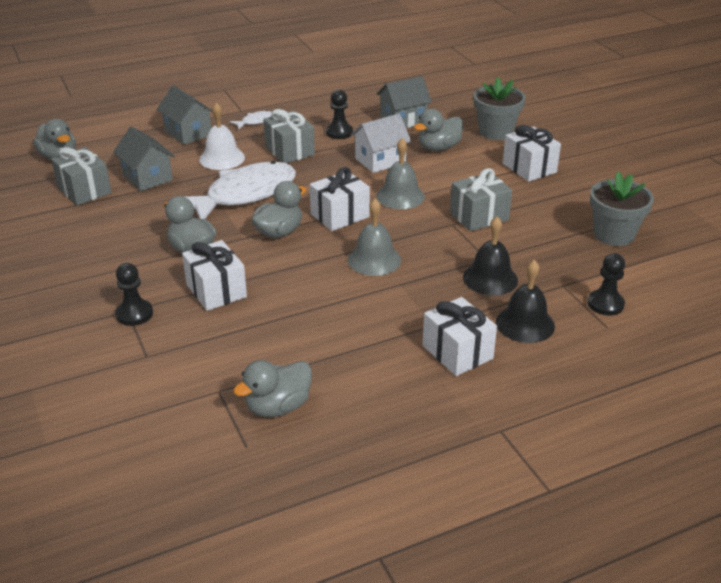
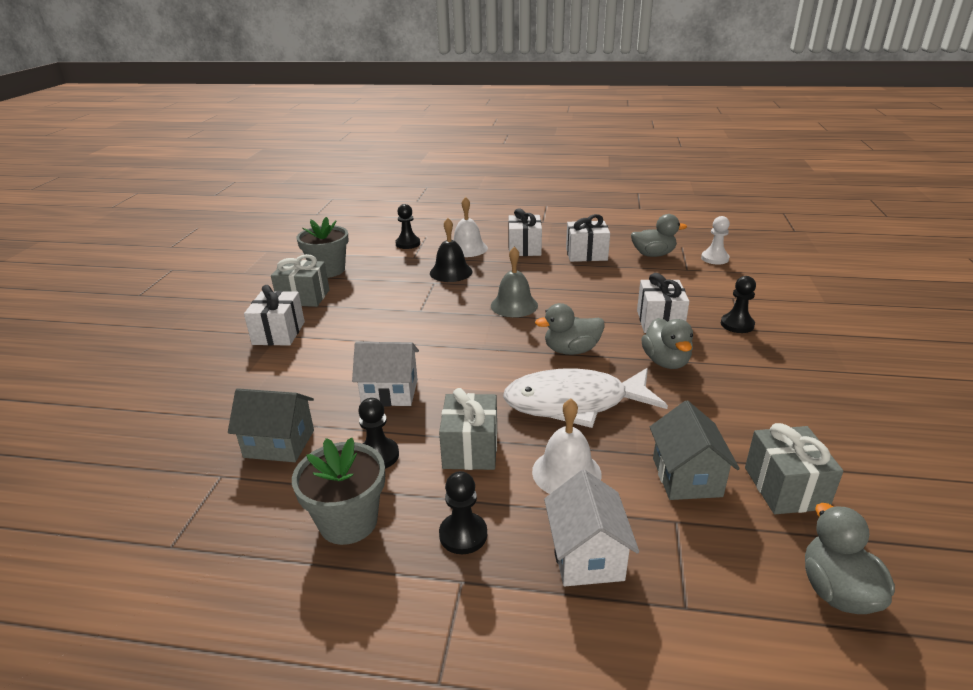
camera: 145 degrees left, 5 degrees down
(187, 432) = (714, 258): none -> white pawn
(188, 133) = (586, 555): grey house -> white house
(255, 121) = (463, 535): white fish -> black pawn
(340, 215) = (501, 347): white gift -> white gift (586, 254)
(400, 196) = (426, 347): grey bell -> none
(438, 148) = (311, 385): grey duck -> none
(479, 216) = (391, 309): grey gift -> grey gift (303, 297)
(496, 132) = (225, 382): grey flower pot -> grey flower pot (348, 521)
(525, 324) = (467, 248): black bell -> white bell

